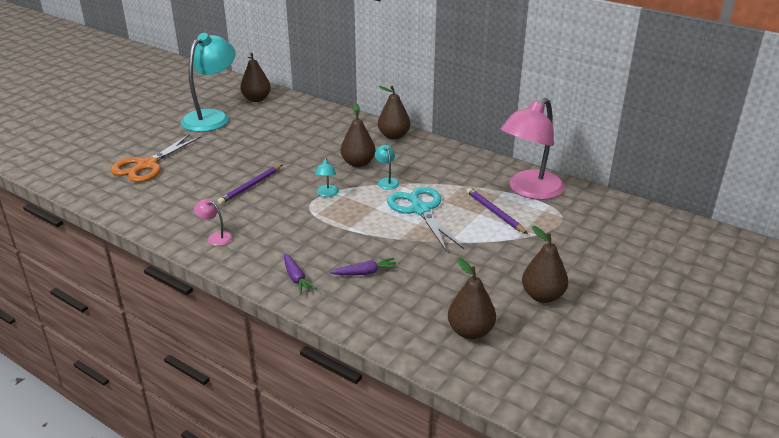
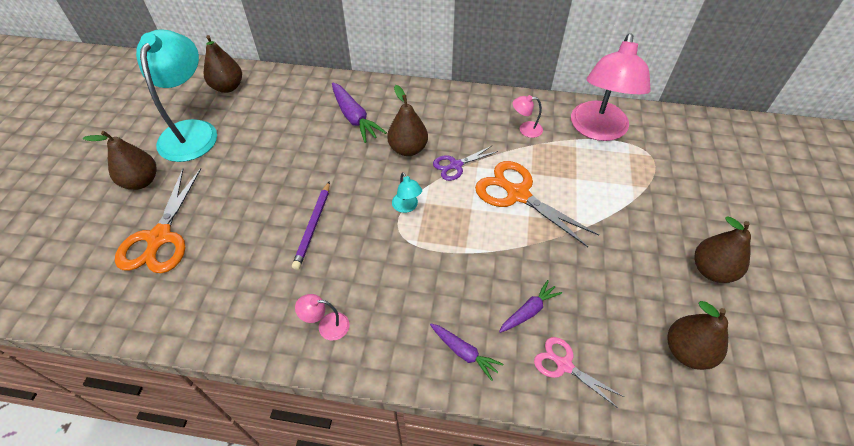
camera: 25 degrees left, 20 degrees up
(333, 136) = (354, 118): none -> purple carrot
(364, 307) = (564, 365): none -> pink scissors
(387, 181) = (456, 165): turquoise lamp -> purple scissors
(393, 136) = (417, 97): brown pear -> brown pear (141, 181)
(420, 210) = (518, 194): turquoise scissors -> orange scissors
(465, 175) = (525, 129): none -> pink lamp
(494, 212) = (589, 172): purple pencil -> none

